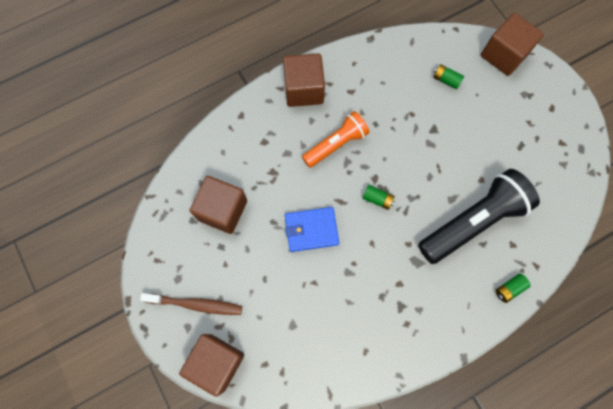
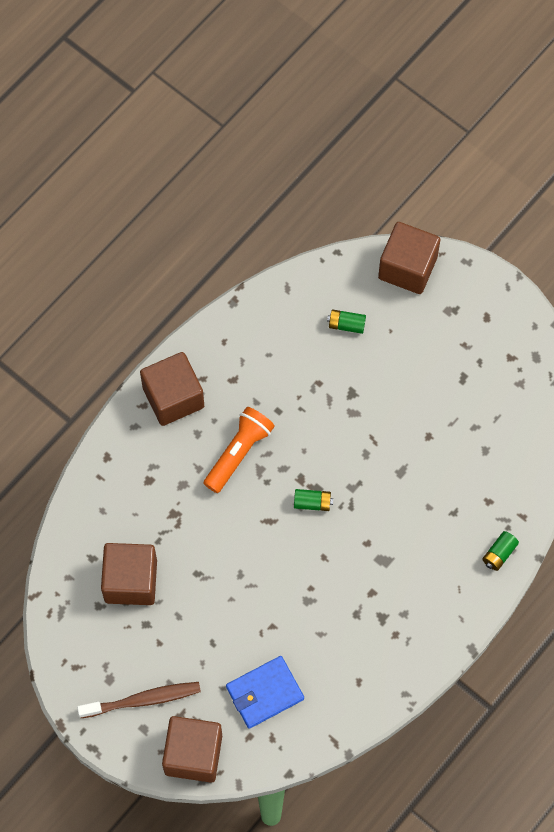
camera: 20 degrees left, 5 degrees down
(311, 230) = (246, 567): blue wallet -> blue wallet (264, 693)
(472, 221) = (433, 490): black flashlight -> none

